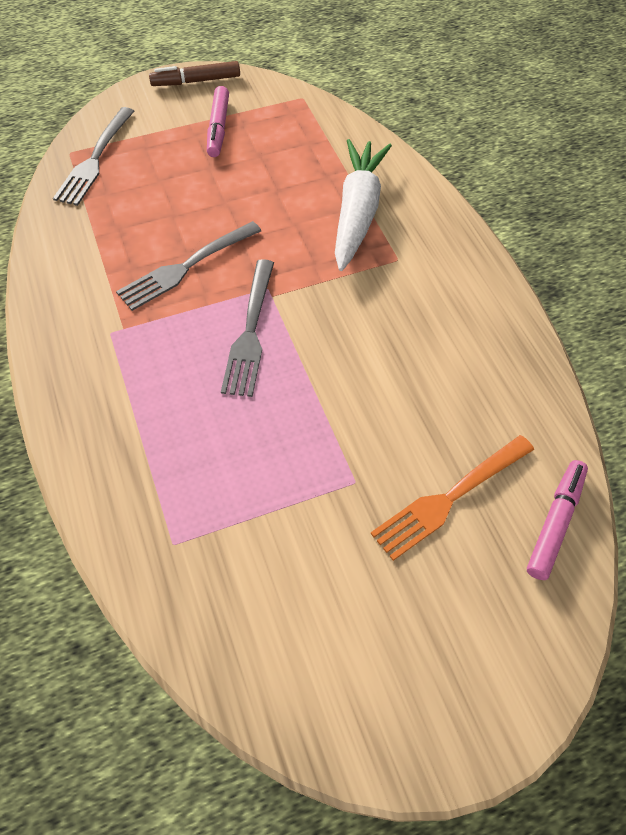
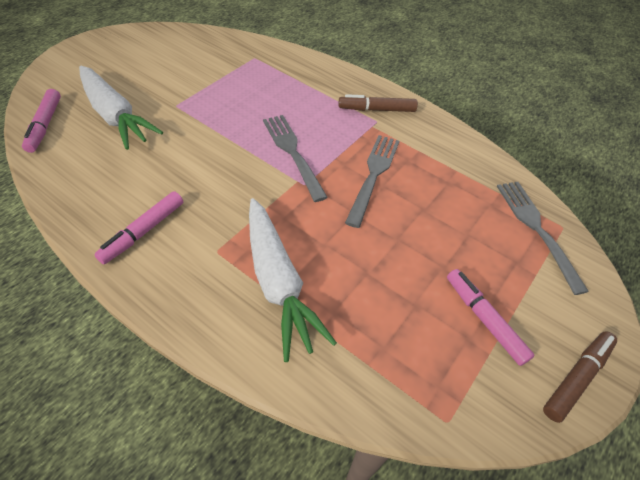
camera: 145 degrees right, 5 degrees down
(91, 350) = (377, 109): none -> brown marker
(449, 498) = (115, 116): orange fork -> white carrot
(461, 306) = (143, 231): none -> pink marker

